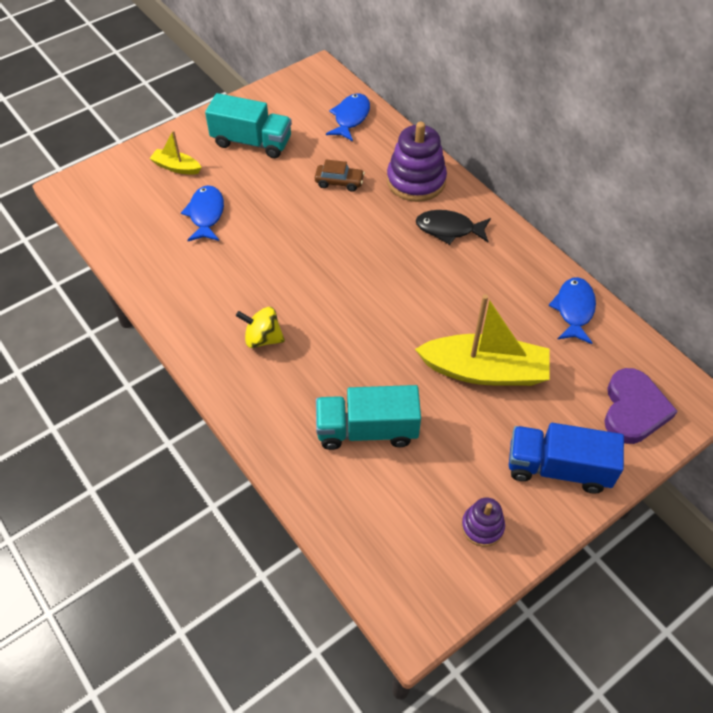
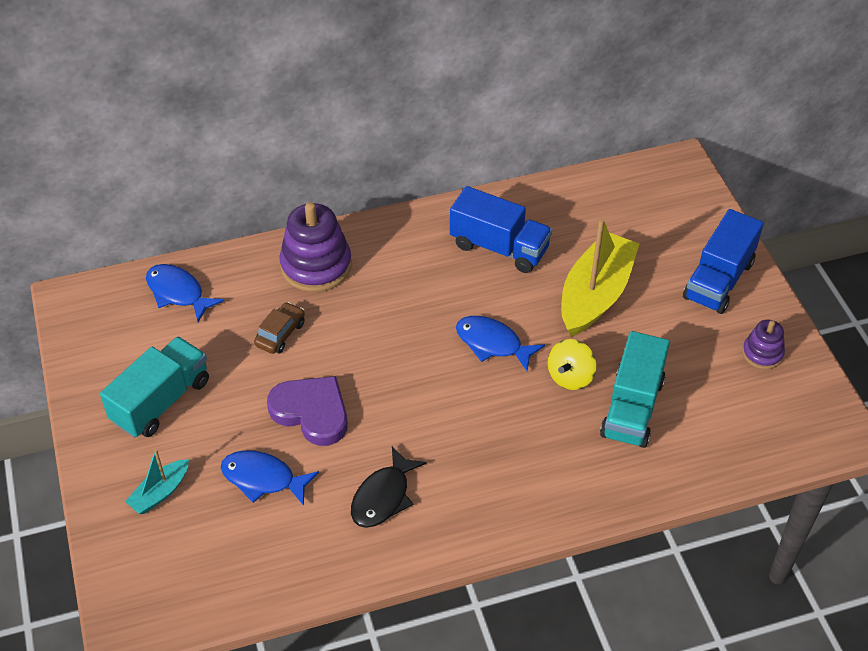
camera: 70 degrees left, 5 degrees down
(176, 167) = (160, 493): yellow boat -> turquoise boat
(263, 338) = (481, 467): yellow spinning top -> yellow spinning top (570, 377)
(449, 229) = (401, 261): black fish -> black fish (383, 496)
(501, 287) = (499, 247): none -> blue truck
(574, 310) = (549, 205): blue fish -> blue fish (492, 343)
(633, 409) = (675, 207): purple heart -> purple heart (311, 412)

